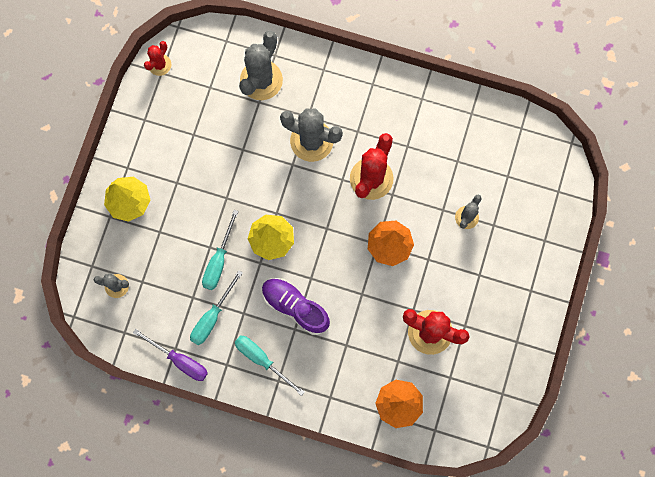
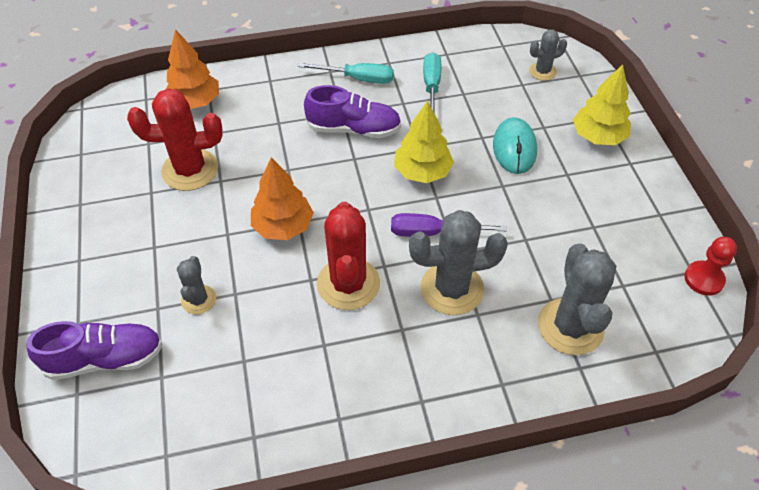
camera: 150 degrees right, 25 degrees down
(159, 65) = (703, 279): red cactus -> red pawn
(180, 360) = (435, 48): purple screwdriver -> purple screwdriver (432, 232)
(194, 224) = (514, 148): none -> turquoise mouse
(218, 261) = (463, 130): turquoise screwdriver -> none
(536, 206) = (105, 359): none -> purple shoe

